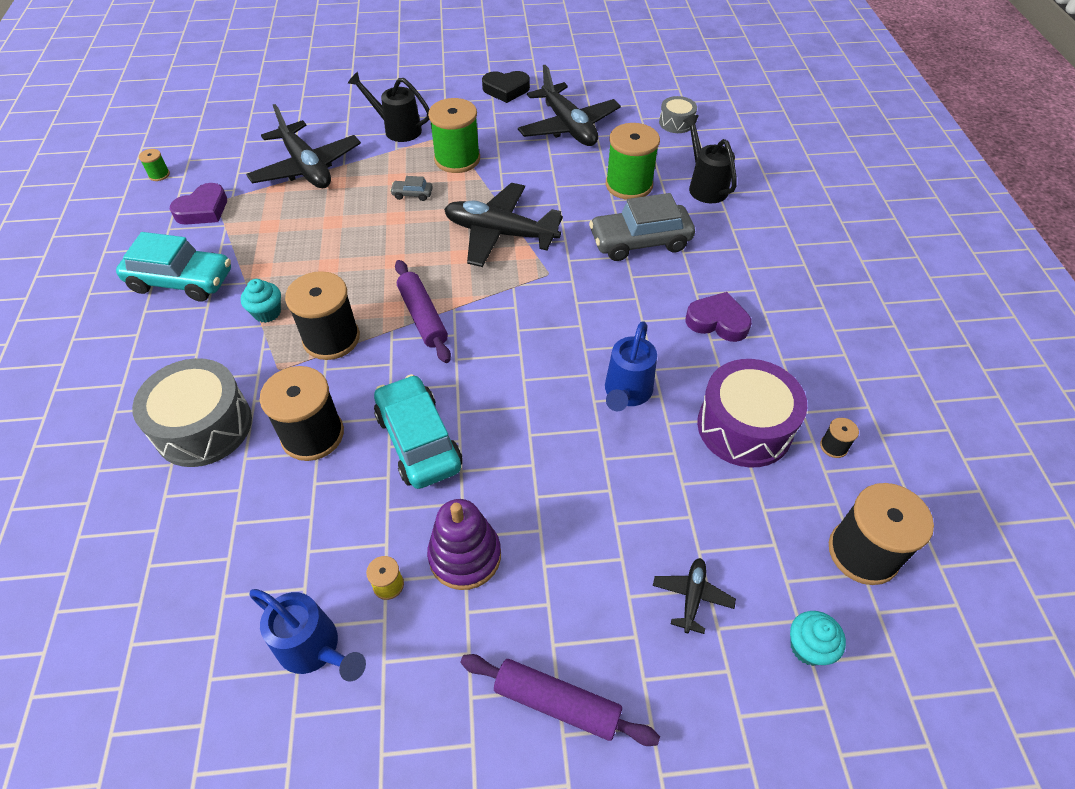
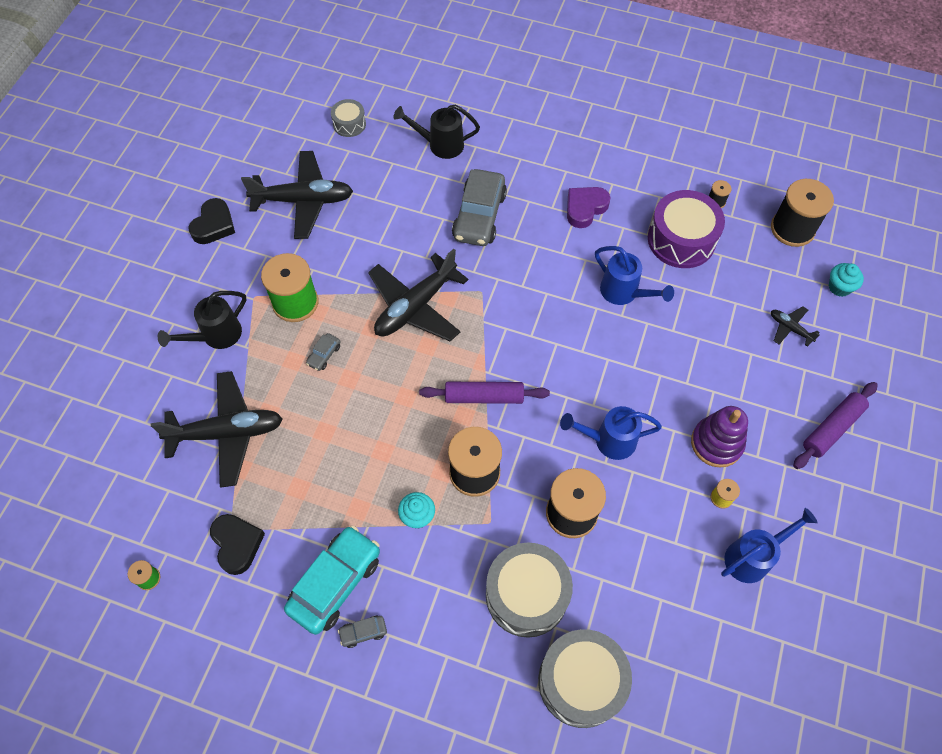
camera: 65 degrees left, 10 degrees up
(111, 508) = (581, 681): none -> grey drum
(136, 316) = (363, 632): none -> grey car
(203, 210) = (237, 544): purple heart -> black heart
(418, 441) = (609, 440): turquoise car -> blue watering can
(629, 185) = (408, 193): green spool -> none

